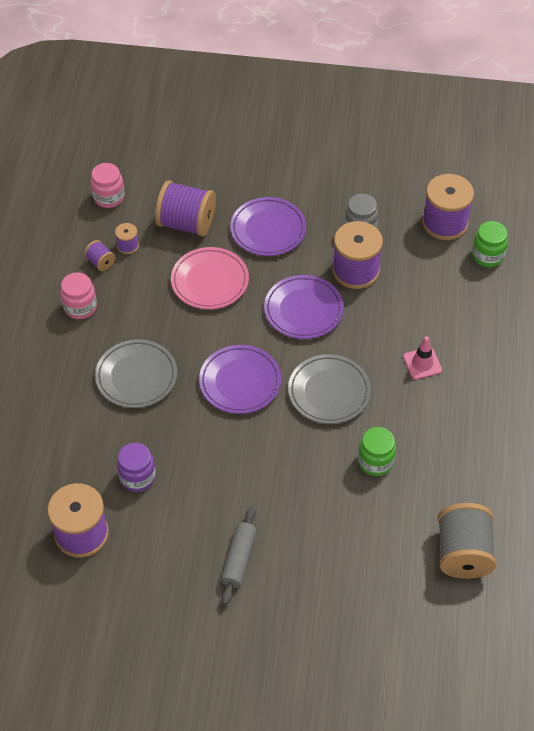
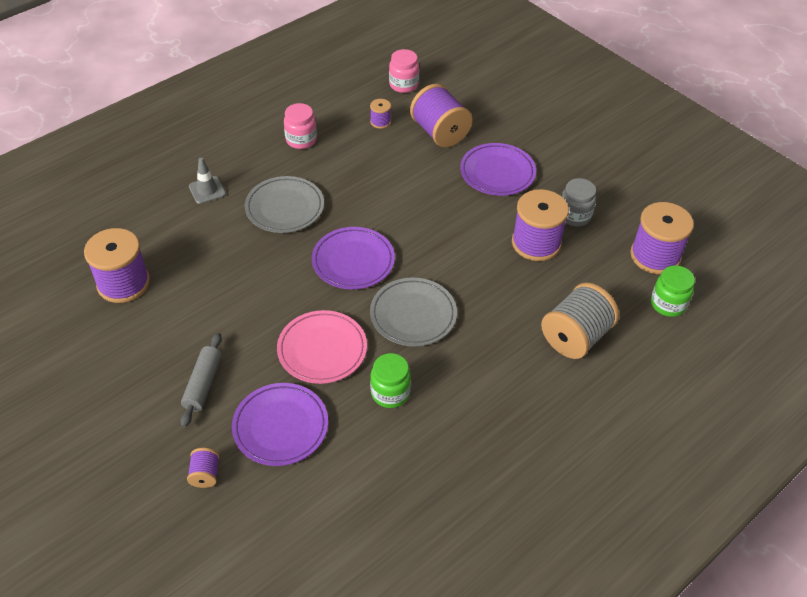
camera: 40 degrees right, 5 degrees down
(54, 407) = (207, 190): none -> grey traffic cone
(100, 262) = (349, 121): purple spool -> purple spool (205, 474)
(137, 477) = (204, 274): purple jar -> none
(210, 281) = (412, 180): pink plate -> pink plate (322, 350)
(239, 559) = (203, 384): grey rolling pin -> grey rolling pin turned 45 degrees counterclockwise
(303, 310) = (461, 244): purple plate -> purple plate (280, 427)
(422, 363) = (515, 347): pink traffic cone -> none
(463, 553) = (380, 522): grey spool -> grey spool (575, 337)

